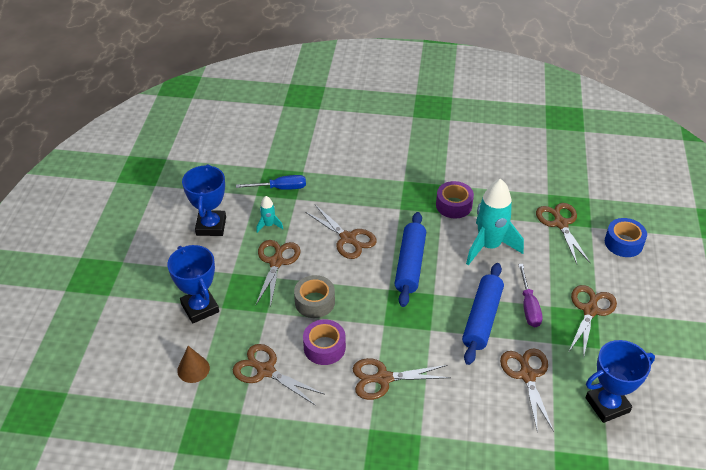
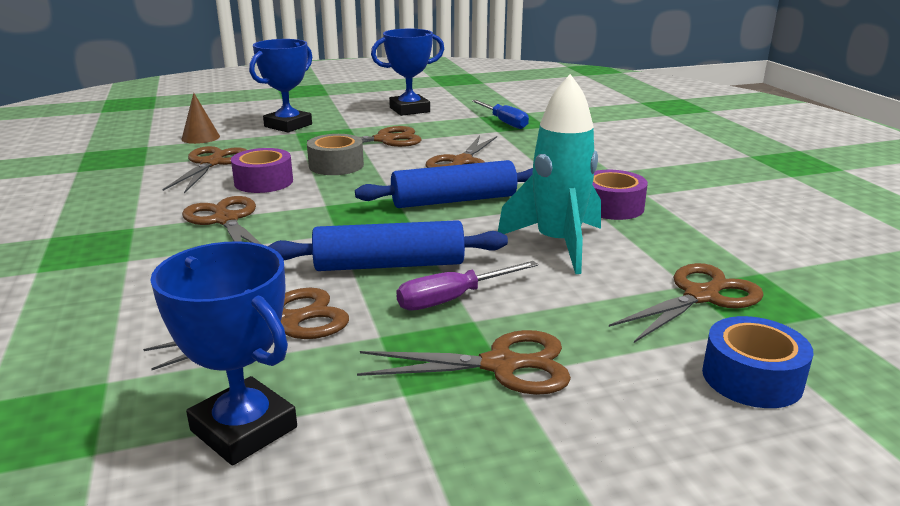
camera: 65 degrees right, 20 degrees down
(269, 225) = (438, 128): turquoise rocket -> none

